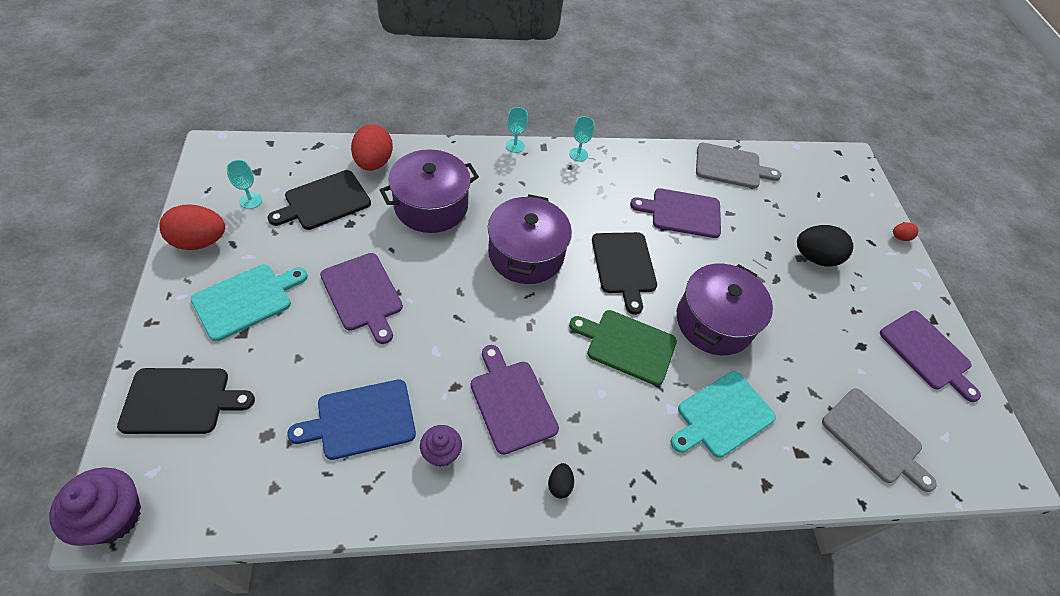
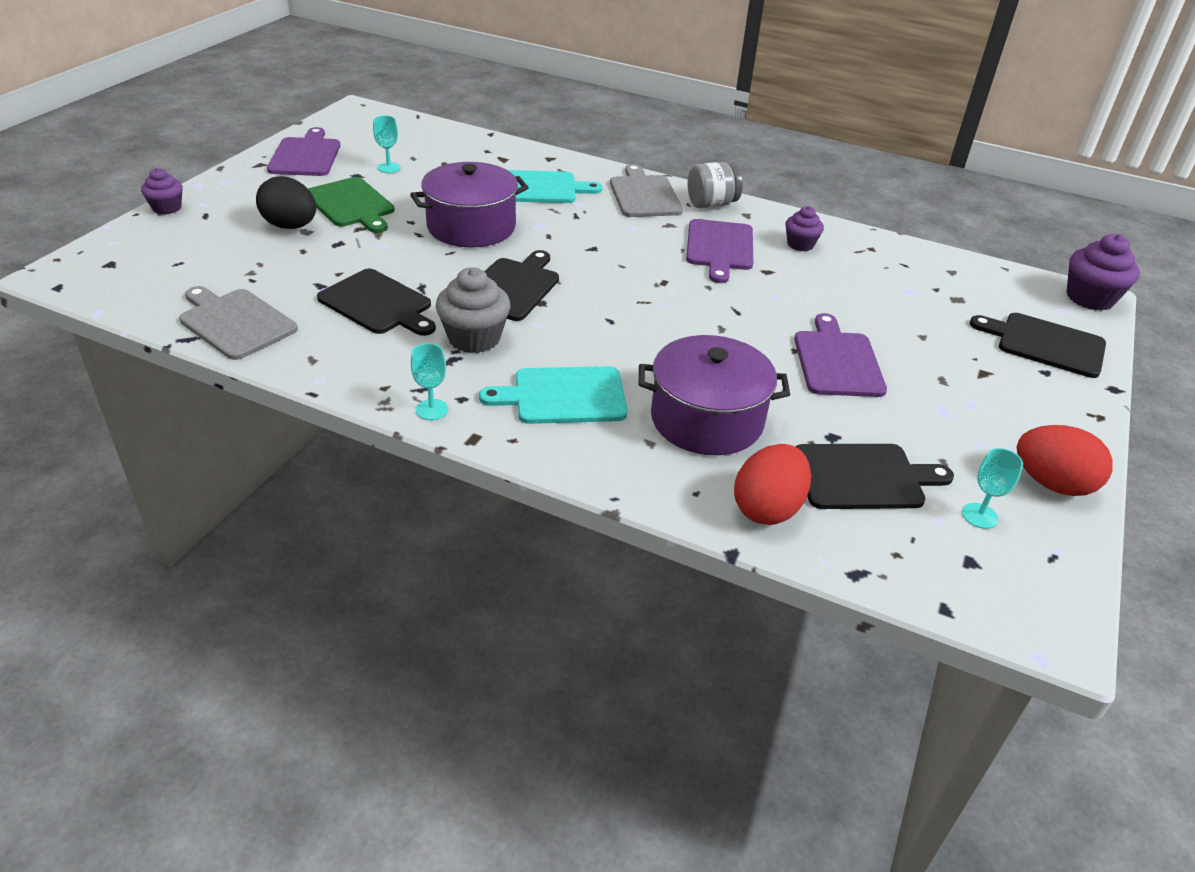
camera: 145 degrees left, 15 degrees down
(246, 300) = (981, 400): turquoise cutting board -> turquoise cutting board (564, 396)
(361, 420) = (866, 280): blue cutting board -> none
(515, 146) = (518, 455): turquoise goblet -> turquoise goblet (389, 168)
(526, 254) = (617, 332): purple pot -> none
(559, 485) = (711, 204): black egg -> grey jar
(604, 210) = (474, 338): none -> grey cupcake
(627, 345) = (577, 241): green cutting board -> green cutting board (351, 204)
(682, 213) = (378, 304): purple cutting board -> black cutting board
(874, 438) = (433, 145): grey cutting board -> grey cutting board (644, 195)
(899, 237) = (167, 208): red egg -> purple cupcake

